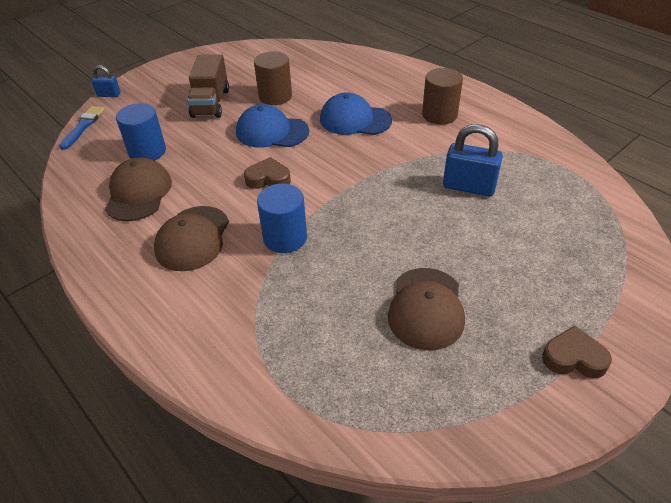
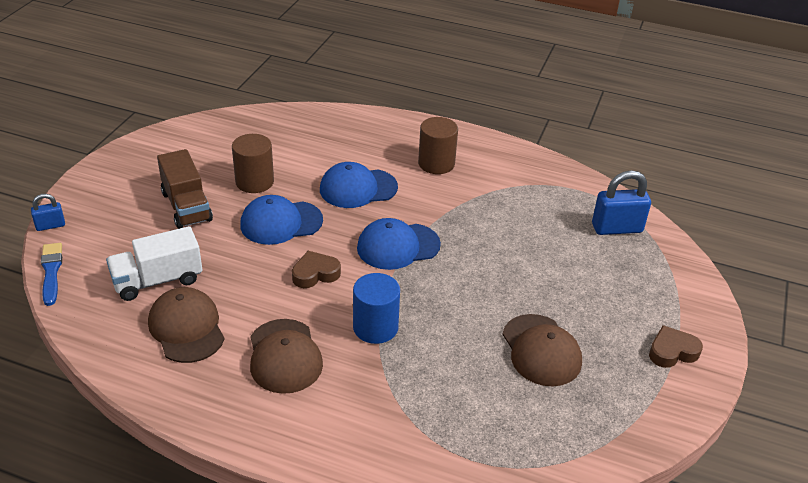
camera: 30 degrees left, 5 degrees down
(147, 151) = (158, 280): blue cylinder -> white truck
(355, 175) = (398, 246): none -> blue cap
(469, 187) = (507, 230): blue padlock -> blue padlock (617, 228)

